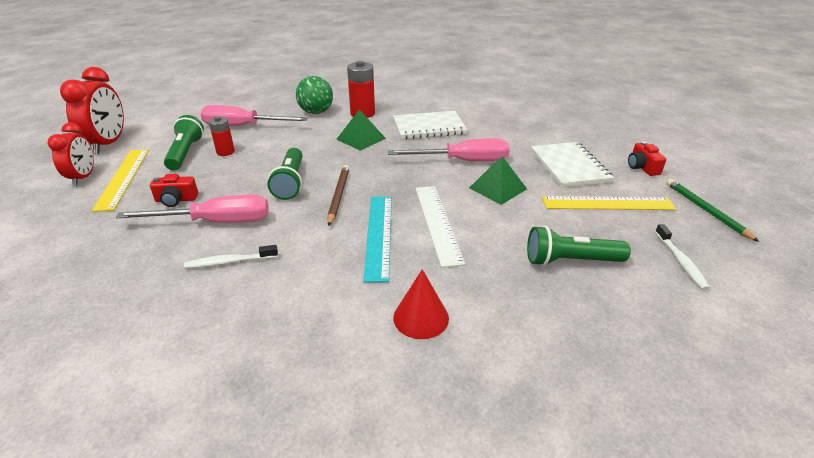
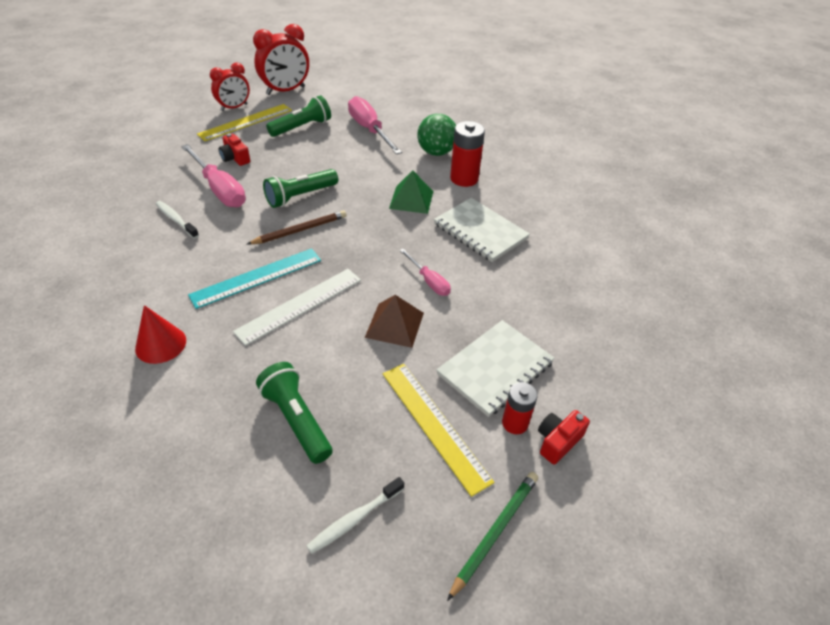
camera: 55 degrees right, 10 degrees up
(225, 152) = (320, 143): red battery -> red battery (515, 423)
(463, 161) = (429, 281): pink screwdriver -> pink screwdriver, size x0.55
(497, 188) = (394, 325): green pyramid -> brown pyramid

